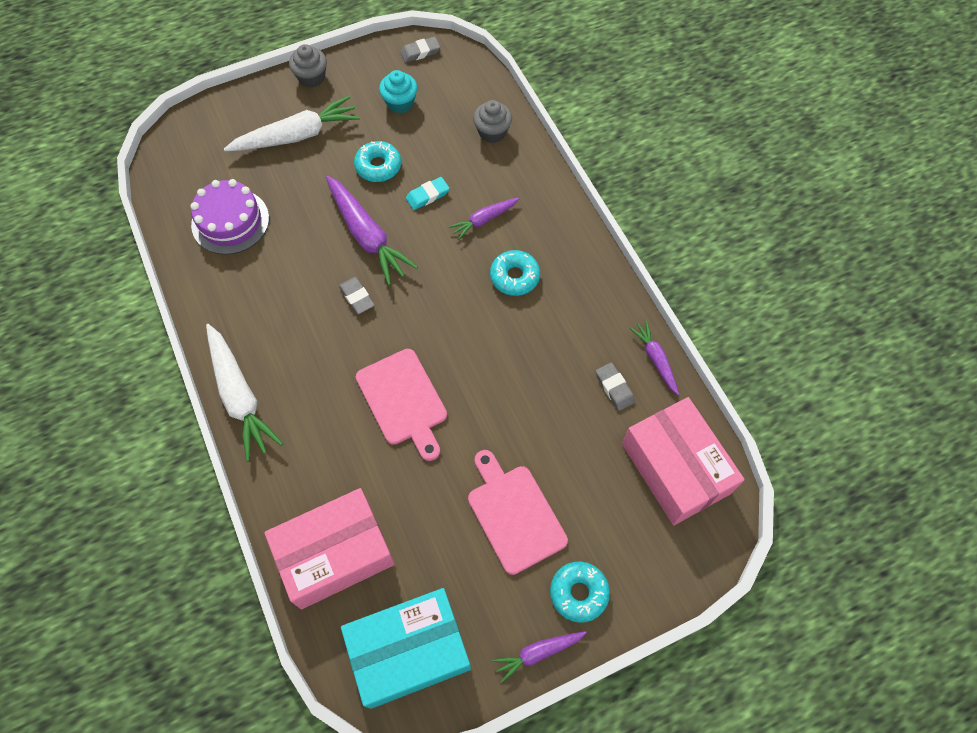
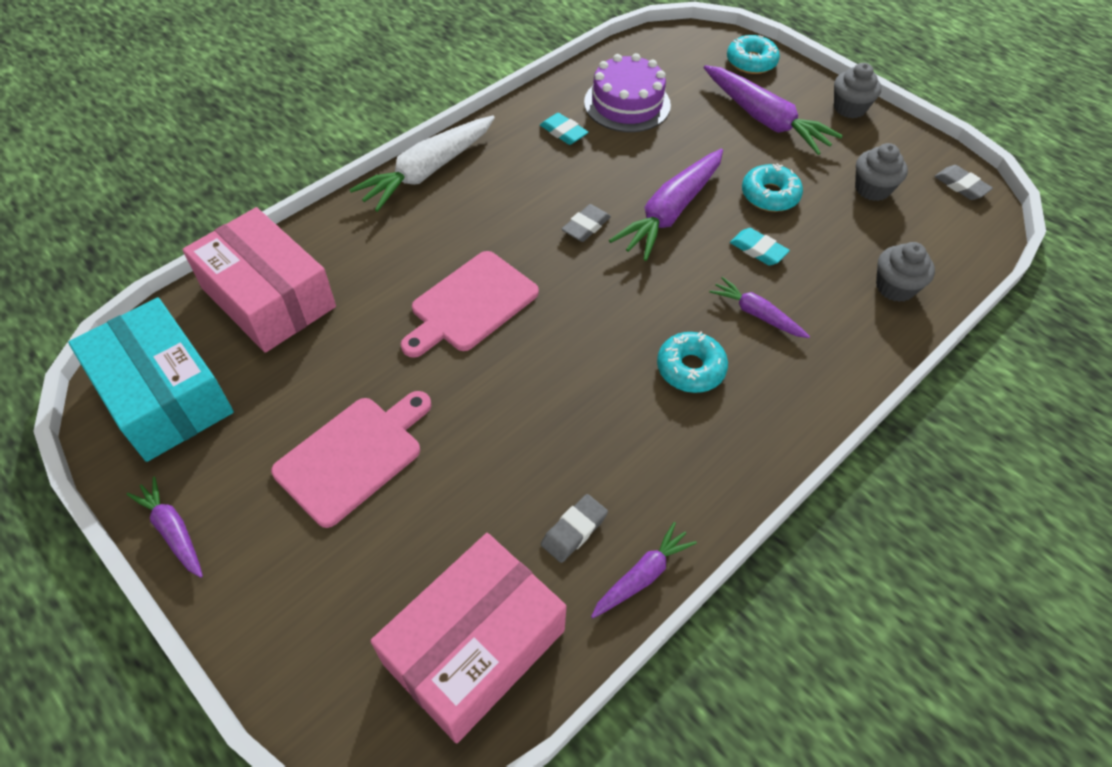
camera: 70 degrees right, 10 degrees down
(242, 279) = (563, 132): none -> turquoise eraser
(297, 135) = (765, 119): white carrot -> purple carrot
(400, 103) = (872, 189): turquoise cupcake -> grey cupcake
(578, 593) = (259, 559): turquoise donut -> turquoise donut (751, 62)

